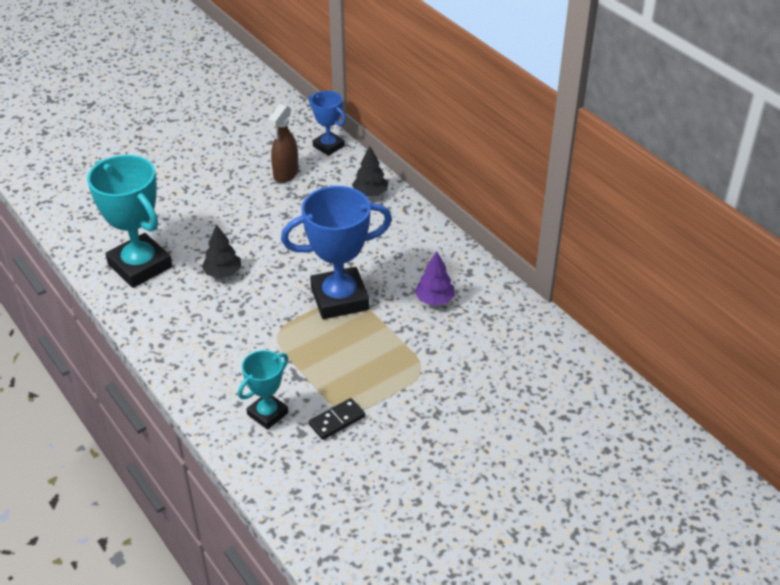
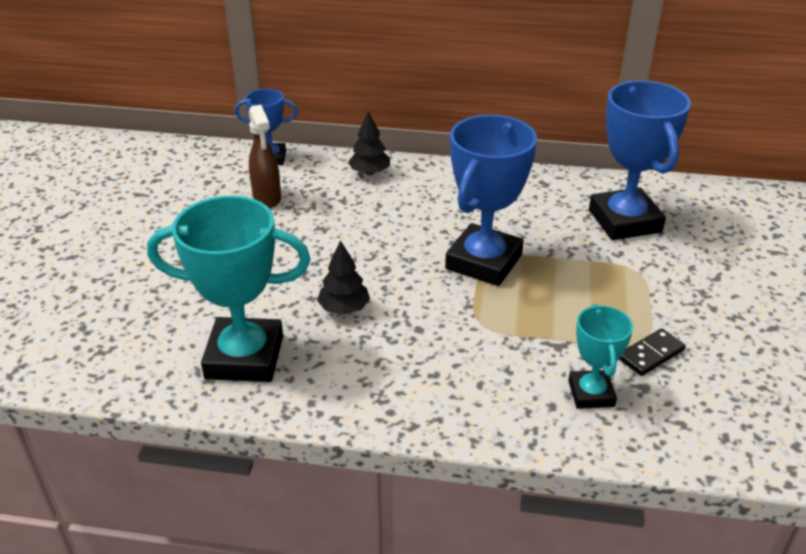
camera: 45 degrees left, 5 degrees down
(337, 420) = (650, 354): black domino -> black domino turned 45 degrees clockwise
(434, 300) = (555, 216): purple tree -> none
(474, 334) = (624, 221): none -> blue trophy

